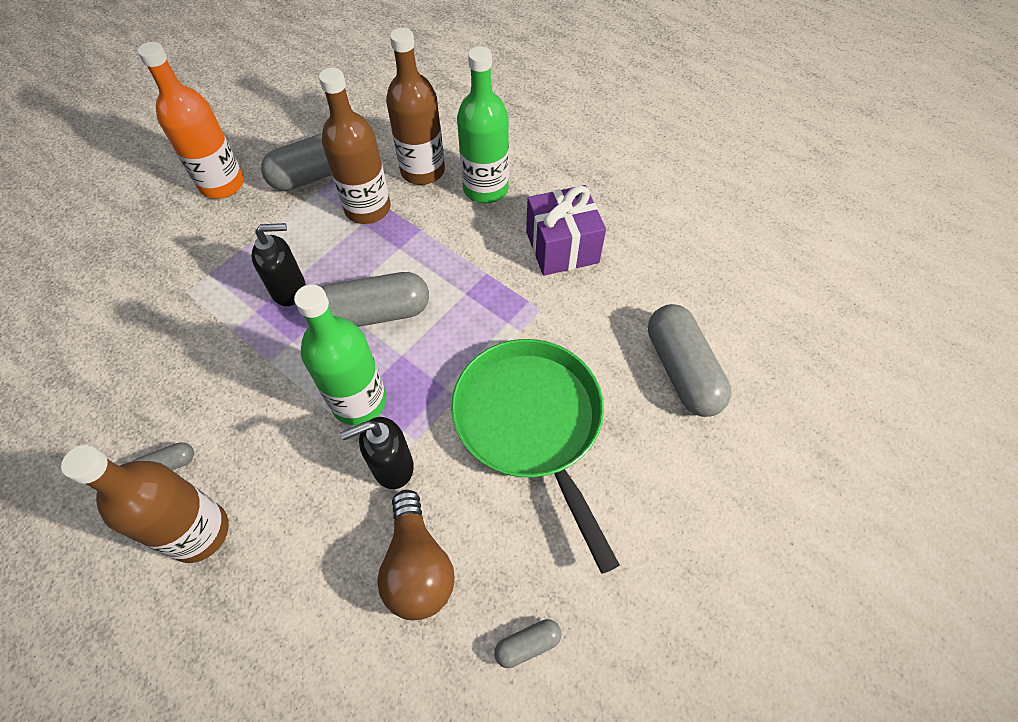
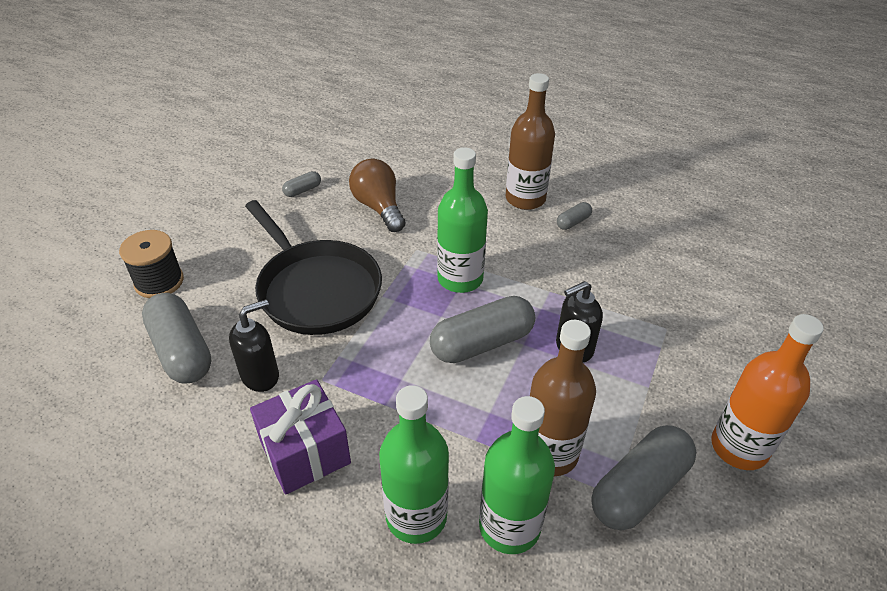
camera: 165 degrees right, 15 degrees down
(392, 466) = (416, 247): black soap dispenser -> black soap dispenser (260, 376)
(422, 171) = (509, 526): brown bottle -> green bottle
(531, 423) = (316, 289): green pan -> black pan
(727, 481) = (159, 282): none -> black spool

